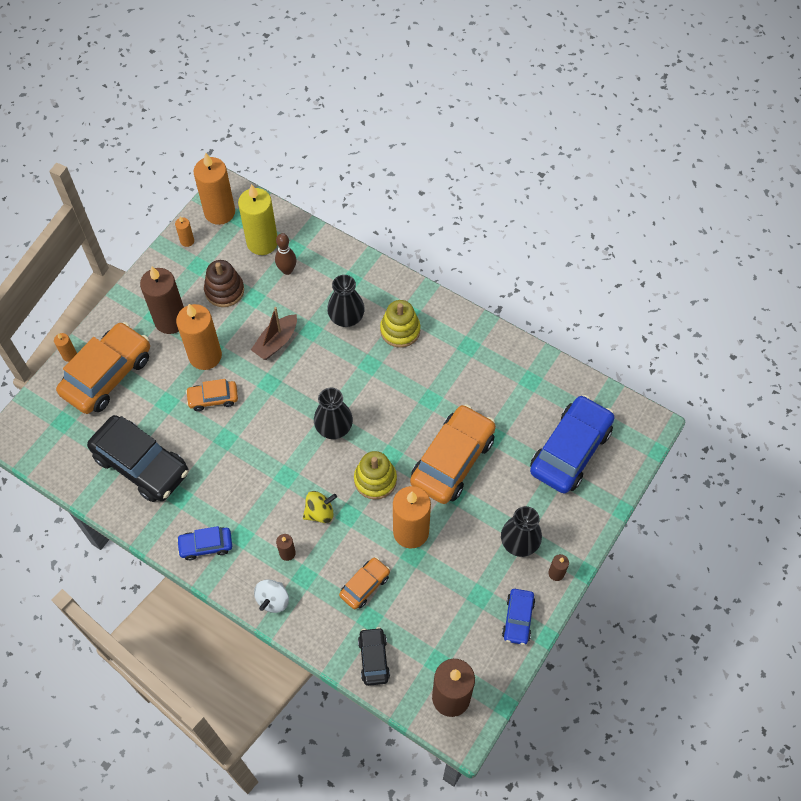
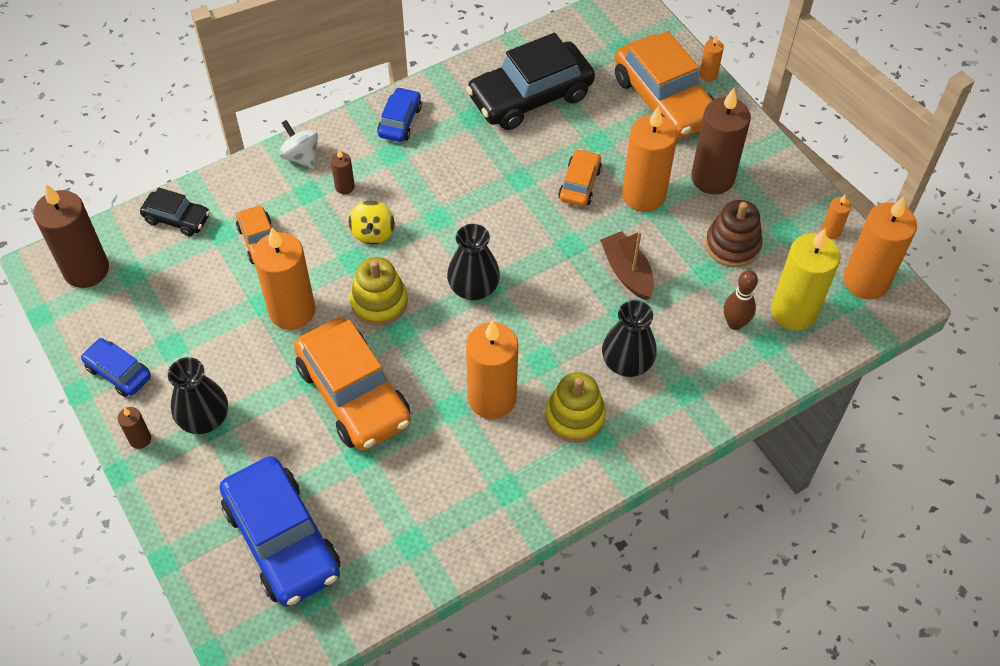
camera: 115 degrees right, 5 degrees down
(412, 380) = (492, 398): none -> orange candle

